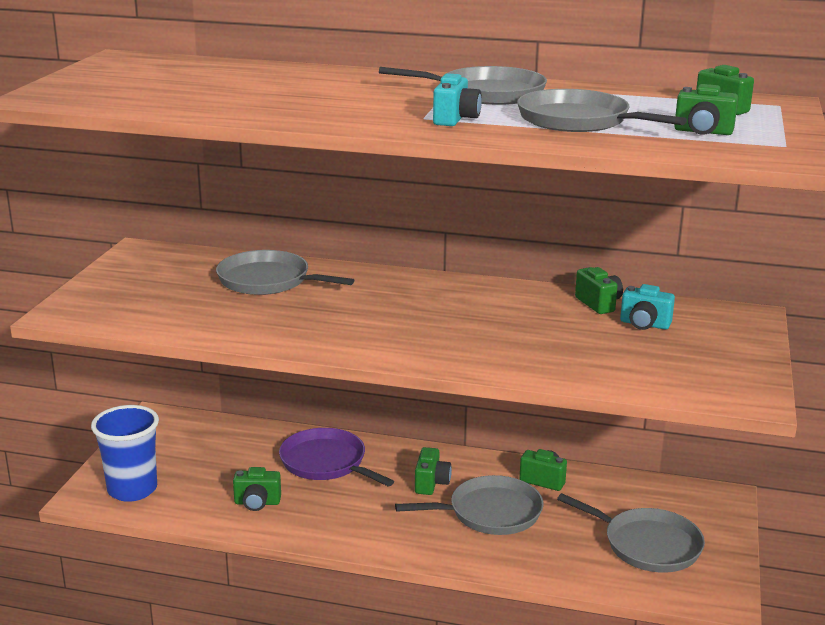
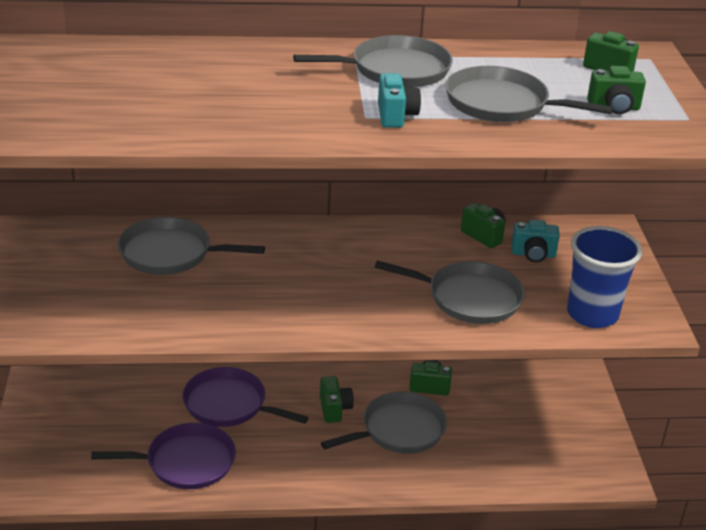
camera: 20 degrees left, 10 degrees up
(132, 489) = (56, 471): blue cup -> blue cup (592, 314)
(257, 503) = (185, 462): green camera -> purple pan
(647, 545) = (540, 436): grey pan -> grey pan (469, 298)

